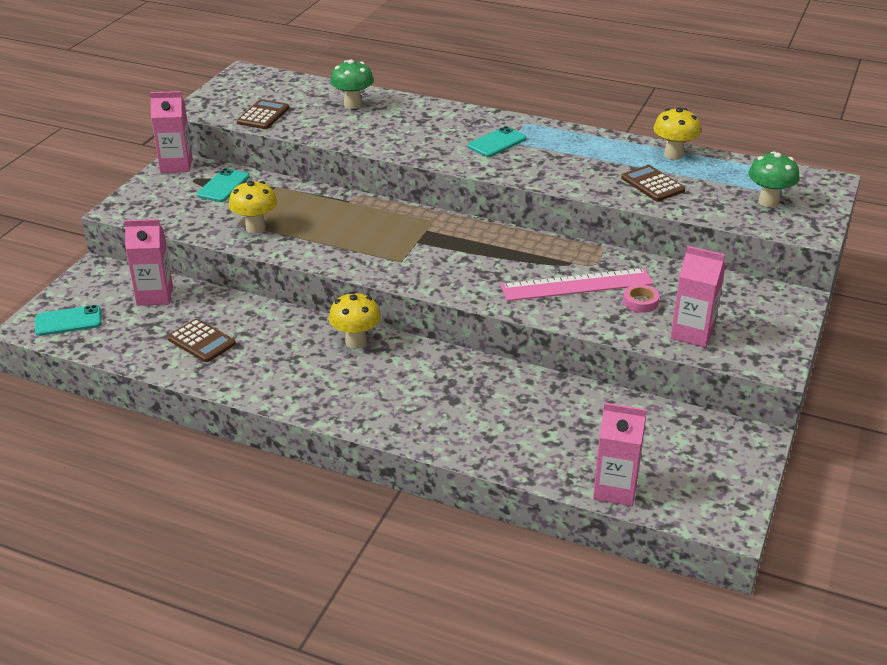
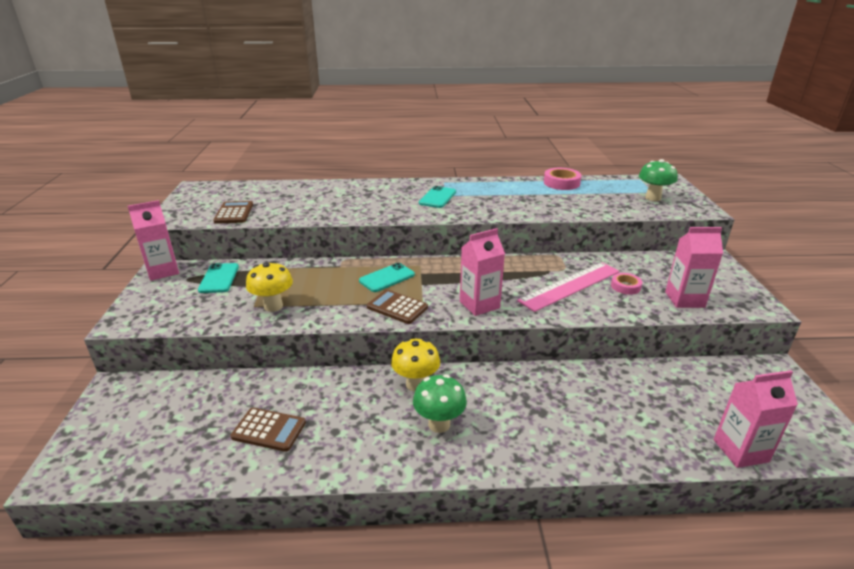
camera: 25 degrees left, 5 degrees down
(68, 321) = (105, 453): turquoise phone -> turquoise phone (387, 278)
(155, 296) = (192, 396): pink carton -> pink carton (479, 305)
(353, 104) = (304, 193): green mushroom -> green mushroom (439, 424)
(652, 184) = (571, 202): brown calculator -> brown calculator (397, 307)
(673, 155) = (561, 183): yellow mushroom -> pink tape

